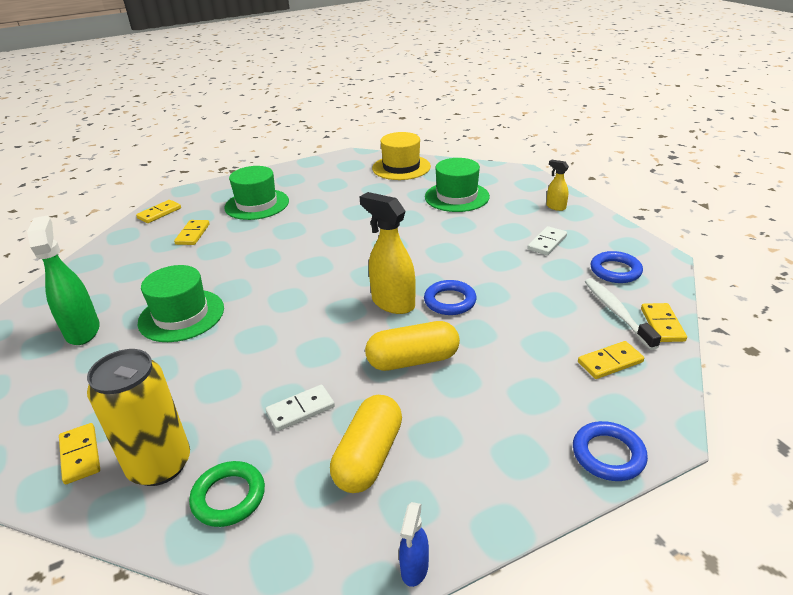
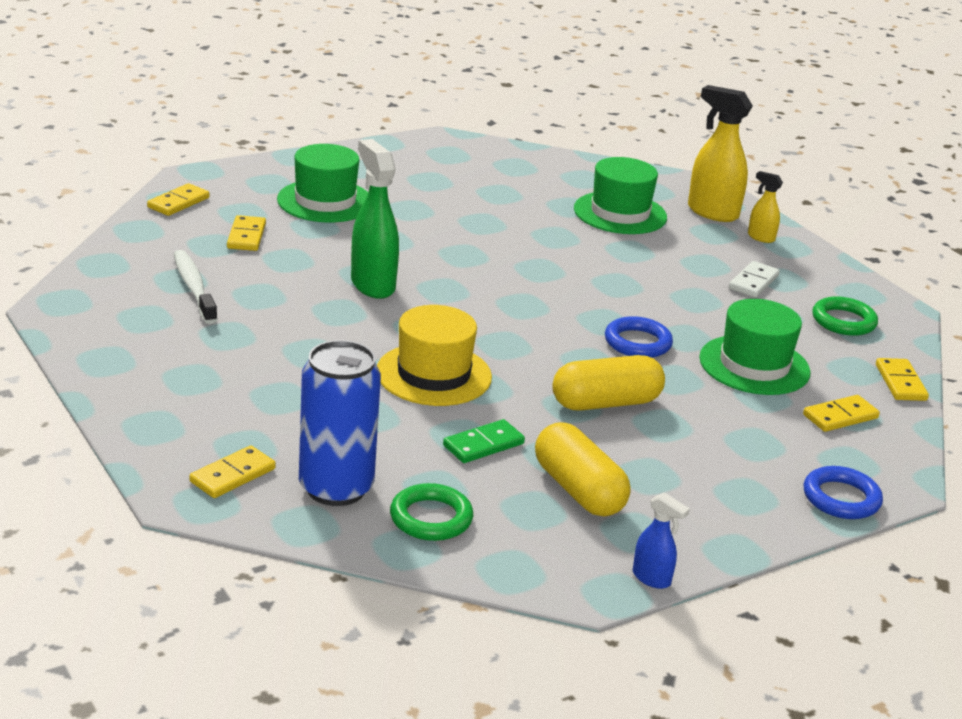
camera: 10 degrees left, 5 degrees down
(80, 455) = (233, 475): yellow domino -> yellow domino turned 75 degrees clockwise
(83, 331) = (154, 348): green spray bottle -> green spray bottle (372, 285)
(160, 465) = (336, 488): yellow can -> blue can
(181, 315) = (283, 338): green hat -> green hat (754, 365)
(300, 410) = (483, 444): white domino -> green domino
(369, 456) = (578, 490): yellow capsule -> yellow capsule turned 45 degrees counterclockwise
(392, 303) = (564, 340): yellow spray bottle -> yellow spray bottle (712, 212)
(401, 167) = (527, 164): yellow hat -> yellow hat (433, 374)
(414, 568) = (651, 578): blue spray bottle -> blue spray bottle turned 60 degrees counterclockwise
(615, 271) = (843, 321): blue ring -> green ring
(616, 312) = (846, 367): white toothbrush -> white toothbrush (194, 287)

